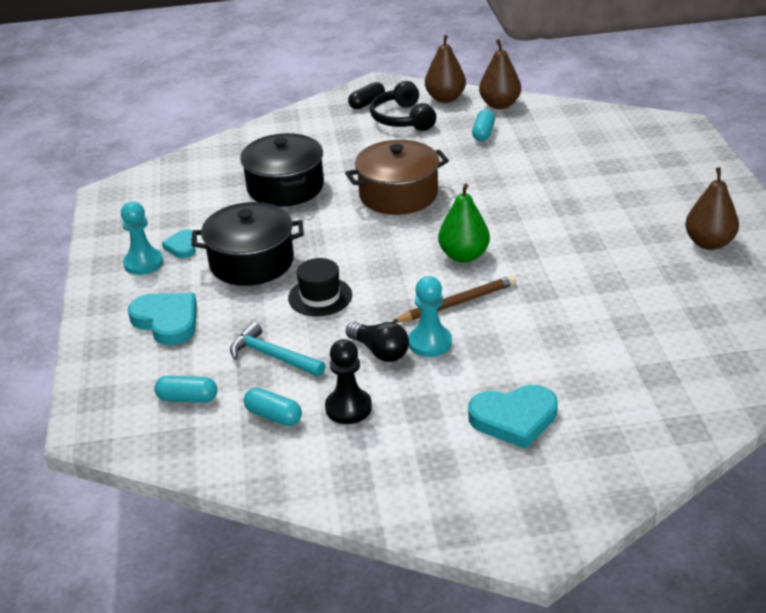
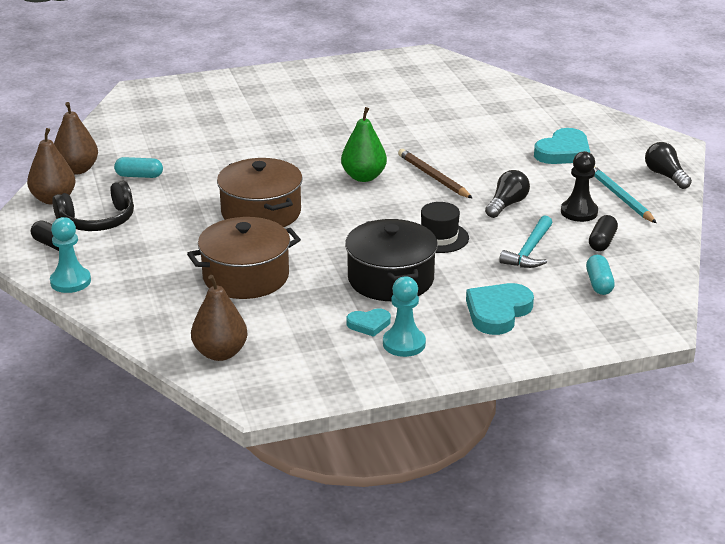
camera: 100 degrees left, 5 degrees down
(273, 416) = (602, 242): turquoise capsule -> black capsule
(285, 187) = (246, 277): black pot -> brown pot
(378, 452) = (620, 197): none -> turquoise pencil
(430, 342) = (488, 185): turquoise pawn -> turquoise pawn (70, 281)
(431, 511) = (665, 176): none -> black light bulb
(514, 419) = (563, 152): turquoise heart -> turquoise heart turned 60 degrees clockwise
(709, 243) = (332, 86): brown pear -> brown pear (220, 353)

